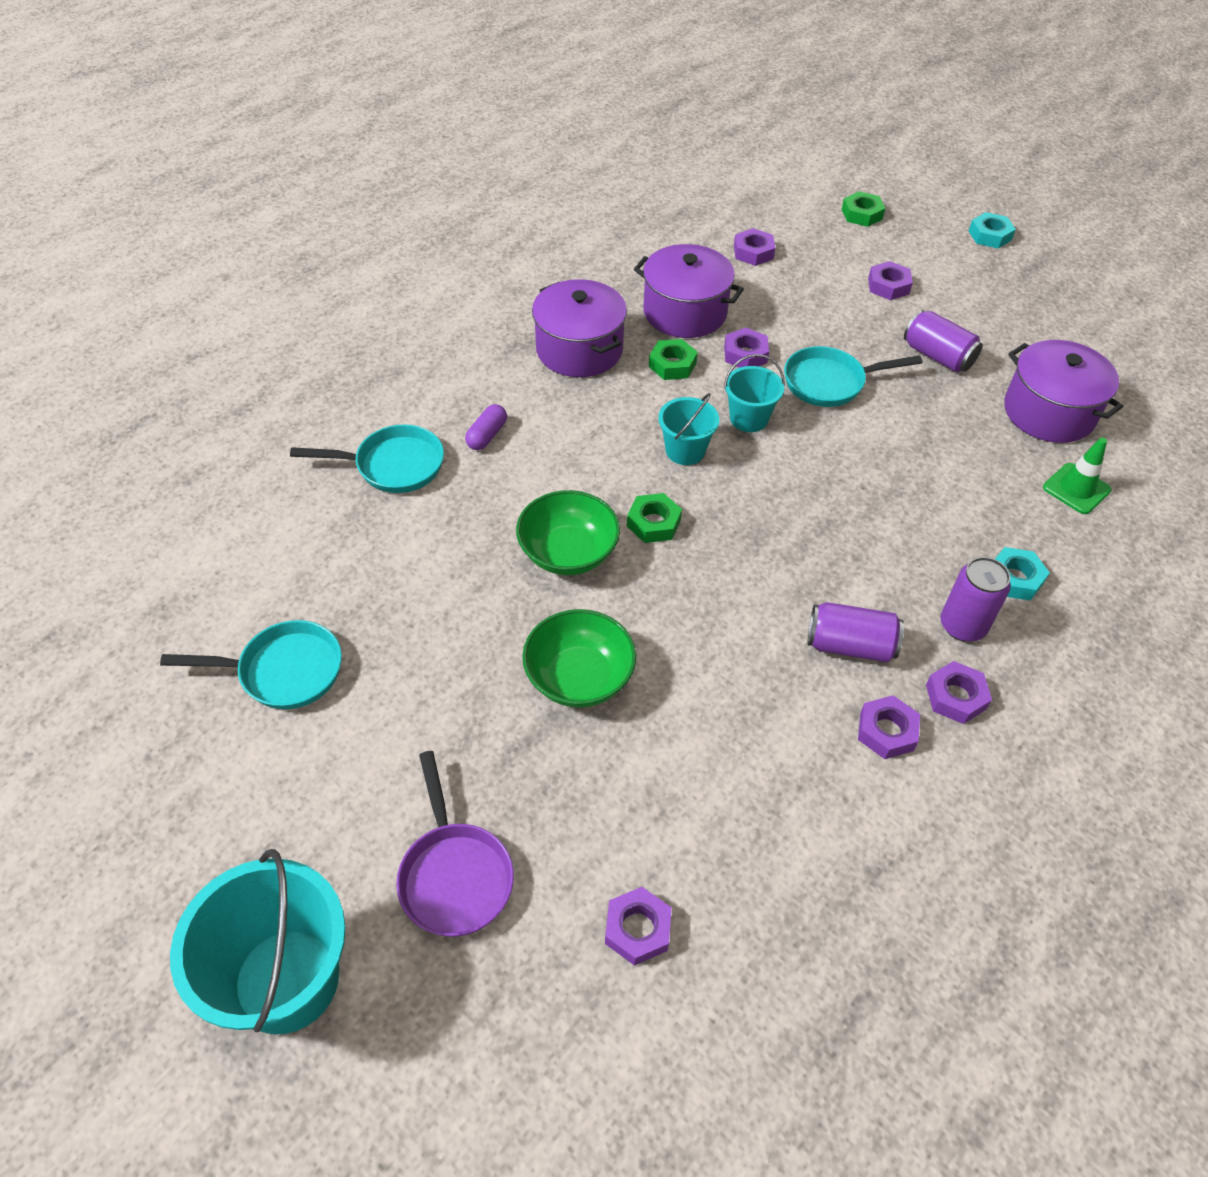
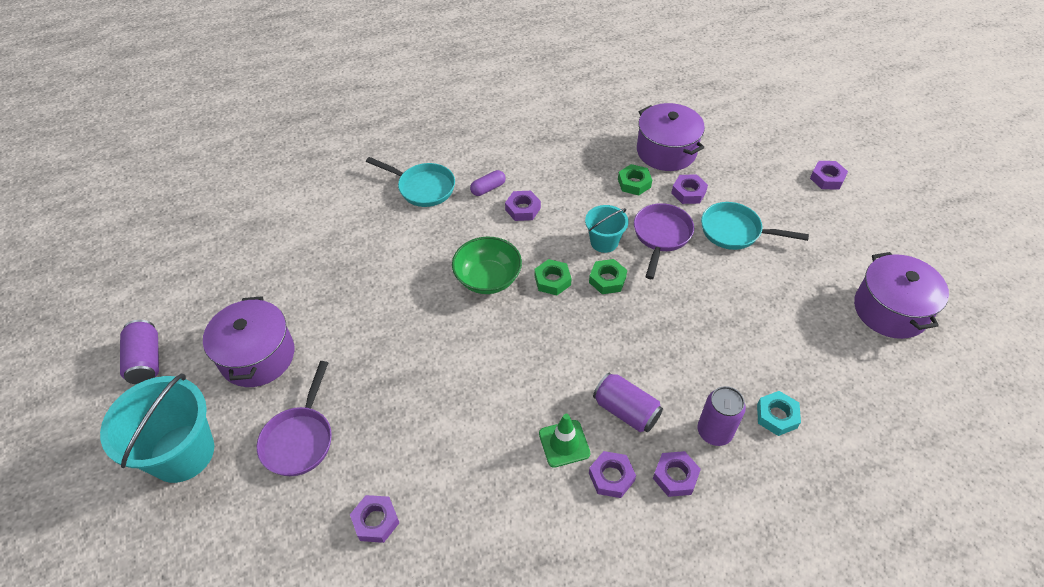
camera: 30 degrees right, 0 degrees up
(283, 671) = (289, 284): turquoise pan -> none
(579, 349) = (580, 154): purple pot -> purple pot (257, 356)
(579, 677) = (443, 357): green bowl -> none
(748, 418) = (661, 236): turquoise bucket -> purple pan
(753, 252) = (742, 125): purple nut -> purple nut (522, 209)
(861, 214) = (842, 122): green nut -> green nut (607, 280)
(937, 356) = (829, 240): purple can -> purple can (146, 361)
(990, 235) = (935, 166): turquoise nut -> none
(1076, 489) = (872, 373): green traffic cone -> green traffic cone (564, 443)

